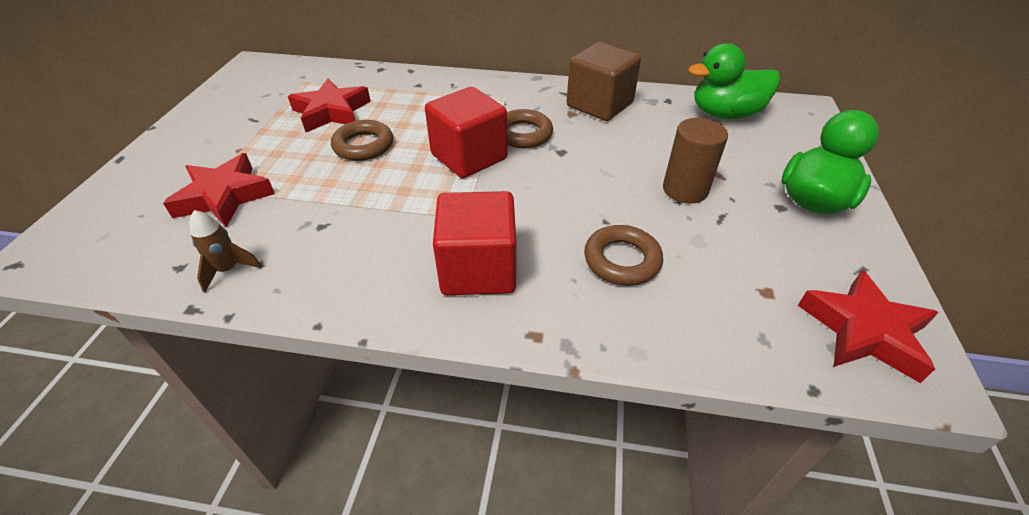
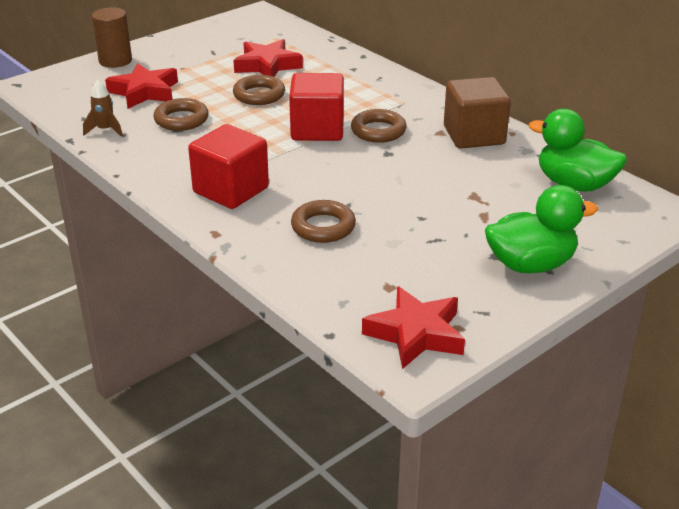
camera: 40 degrees right, 10 degrees down
(312, 210) = (181, 120): none -> brown ring
(685, 190) = (439, 213): brown cylinder -> brown cylinder (115, 61)

